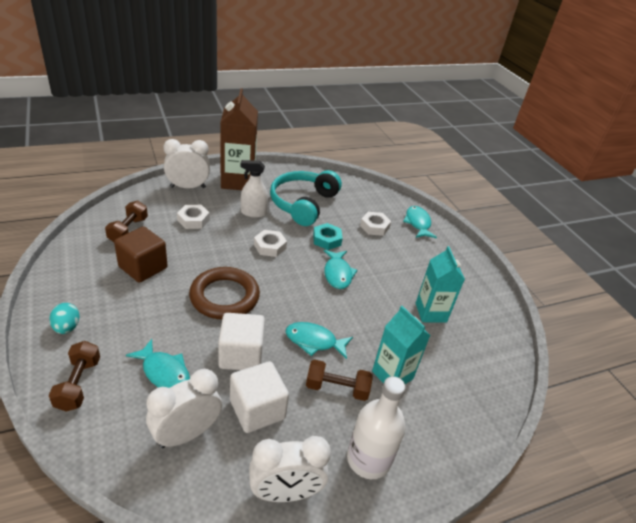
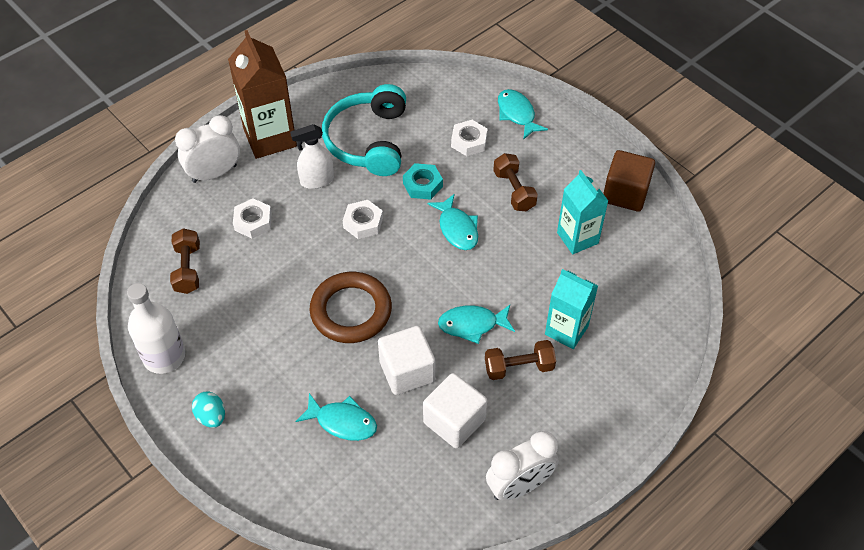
camera: 15 degrees left, 15 degrees up
(78, 384) = (268, 469): brown dumbbell -> brown dumbbell (514, 190)
(143, 267) = (239, 311): brown cube -> brown cube (625, 193)
(186, 434) = (402, 472): white clock -> none
(368, 459) = (578, 425): white bottle -> white bottle (164, 356)

